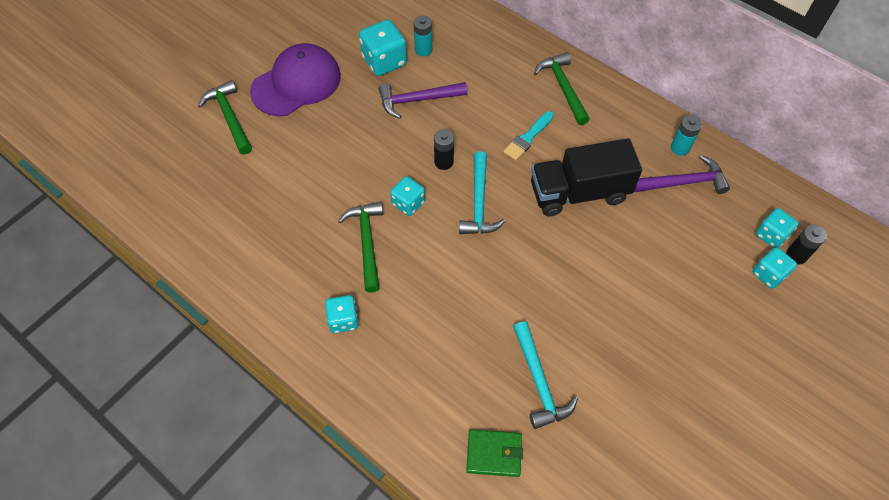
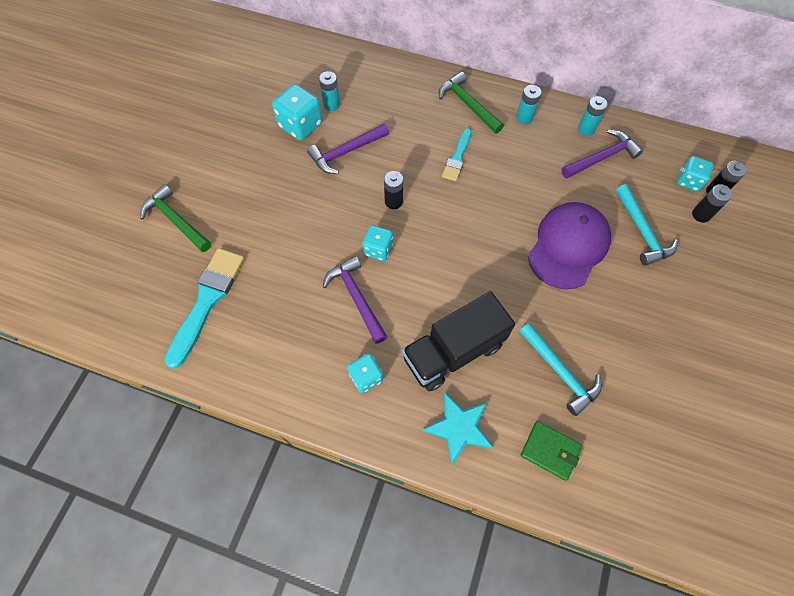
camera: 20 degrees left, 5 degrees up
(226, 200) = (207, 301): none -> turquoise brush
(296, 83) = (227, 169): purple cap -> purple cap (568, 246)
(367, 243) = (356, 298): green hammer -> purple hammer
(412, 399) = (459, 428): none -> turquoise star
(479, 202) = (440, 229): turquoise hammer -> turquoise hammer (642, 231)
(494, 454) = (550, 451): green wallet -> green wallet turned 45 degrees clockwise
(579, 192) = (521, 193): black truck -> black truck (453, 351)
(617, 118) = (524, 118): none -> turquoise battery
(768, 274) = (701, 214): turquoise dice -> black battery

